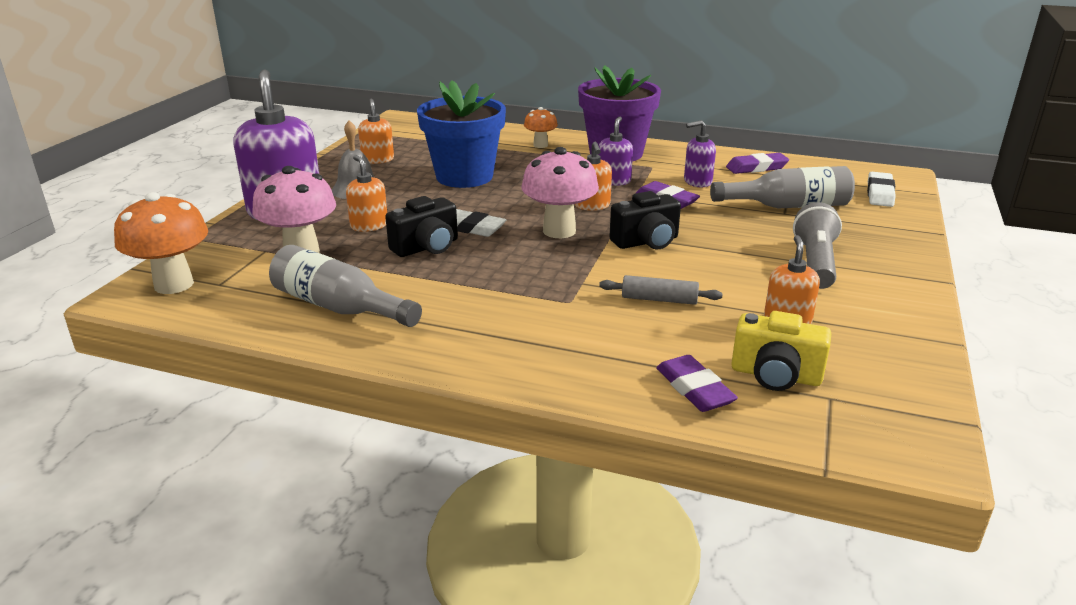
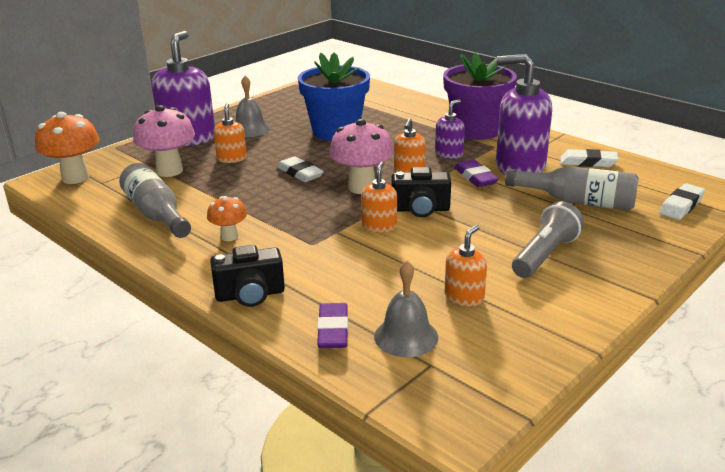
camera: 25 degrees right, 0 degrees up
(378, 159) = (287, 108): orange soap dispenser -> orange soap dispenser (379, 226)
(427, 247) = (254, 182): black camera -> black camera (250, 295)
(540, 145) = (421, 114): orange mushroom -> orange mushroom (229, 237)
(659, 299) = (380, 257): grey rolling pin -> none
(697, 182) = (519, 166): purple soap dispenser -> purple soap dispenser, size x2.00
(756, 168) = (588, 162): purple eraser -> white eraser
(775, 375) = (406, 336): yellow camera -> grey bell

